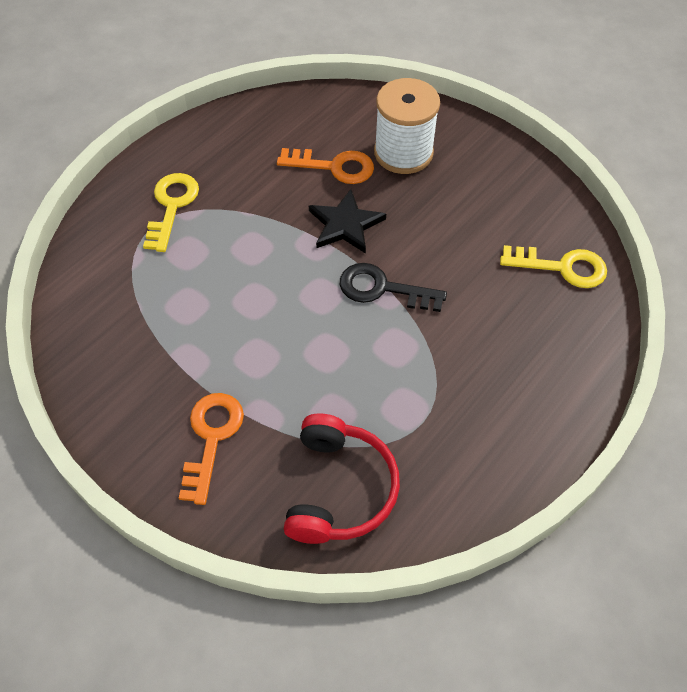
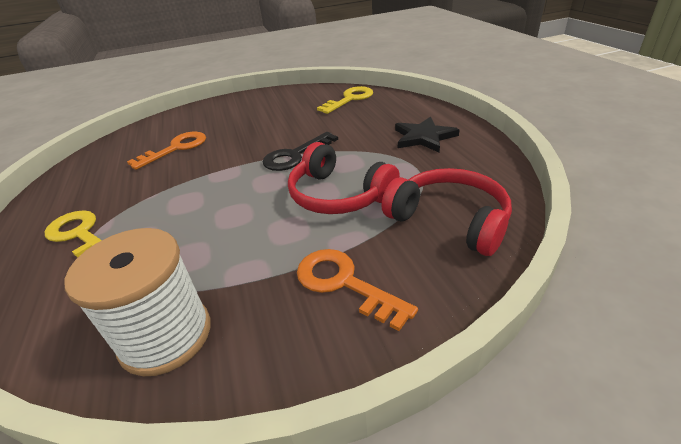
camera: 55 degrees left, 20 degrees down
(329, 371) = (338, 195): none -> red headphones
(345, 224) = (226, 156): black star -> black star (423, 137)
(403, 153) = (207, 123): white spool -> white spool (166, 336)

